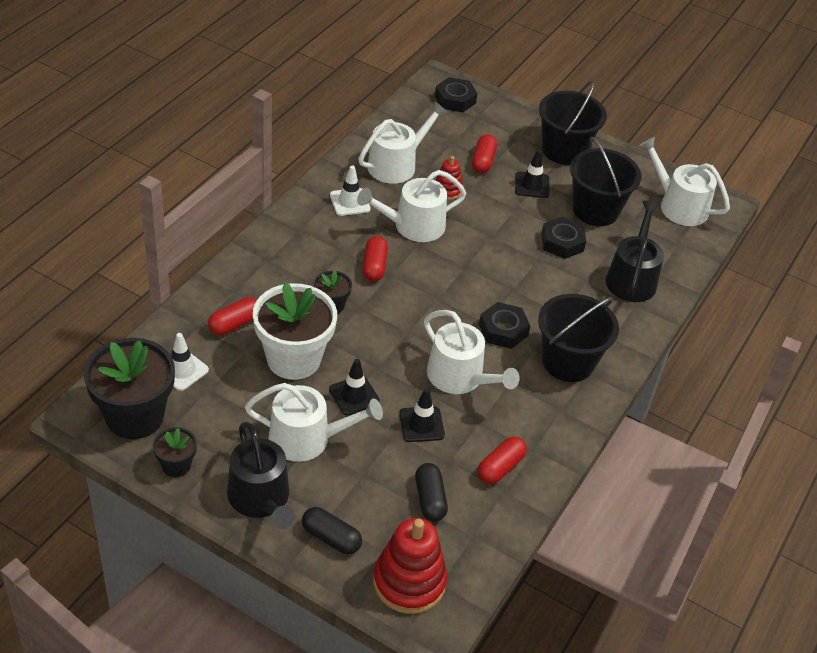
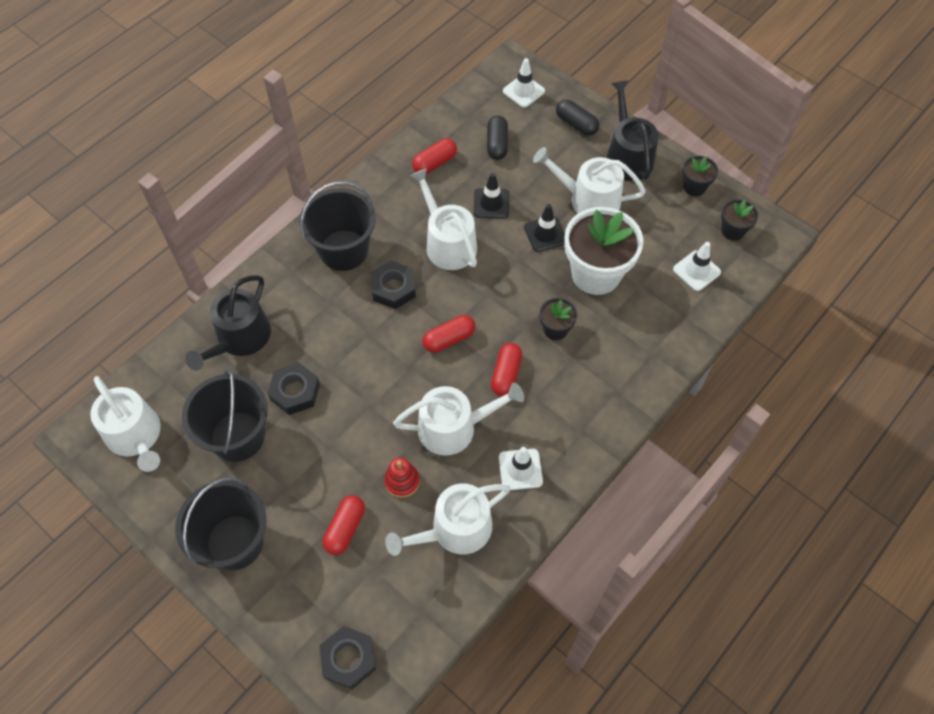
camera: 165 degrees left, 15 degrees up
(135, 416) = (732, 231): black flower pot -> black flower pot, size x0.48
(234, 324) = (650, 315): red capsule -> red capsule (449, 339)
(409, 582) = (523, 91): red stacking toy -> white traffic cone
(532, 185) = (298, 482): black traffic cone -> none

